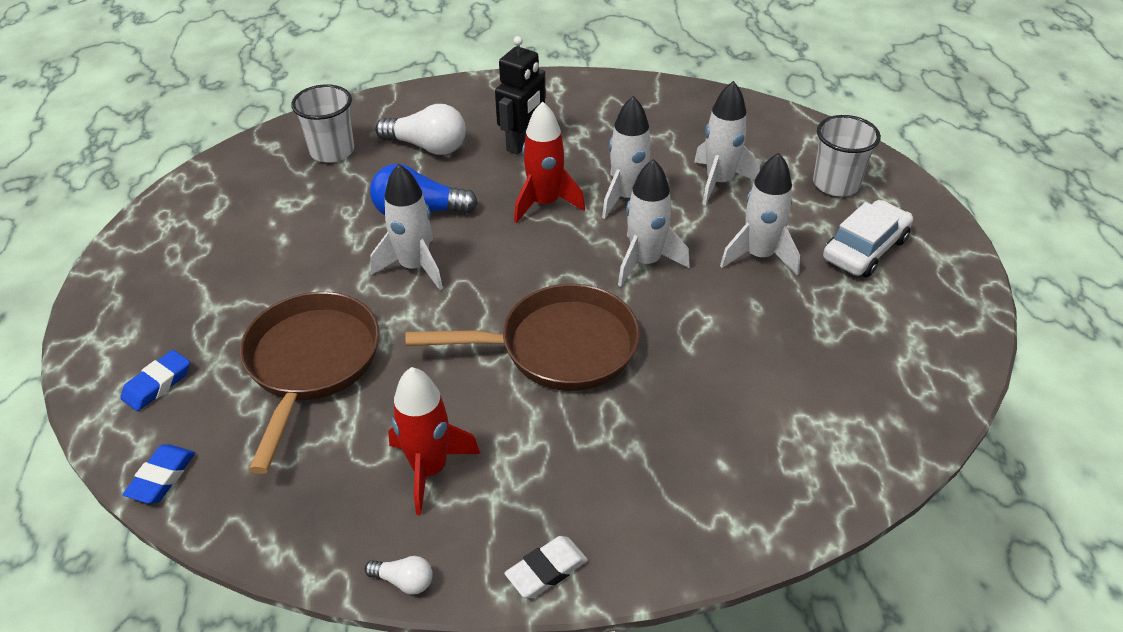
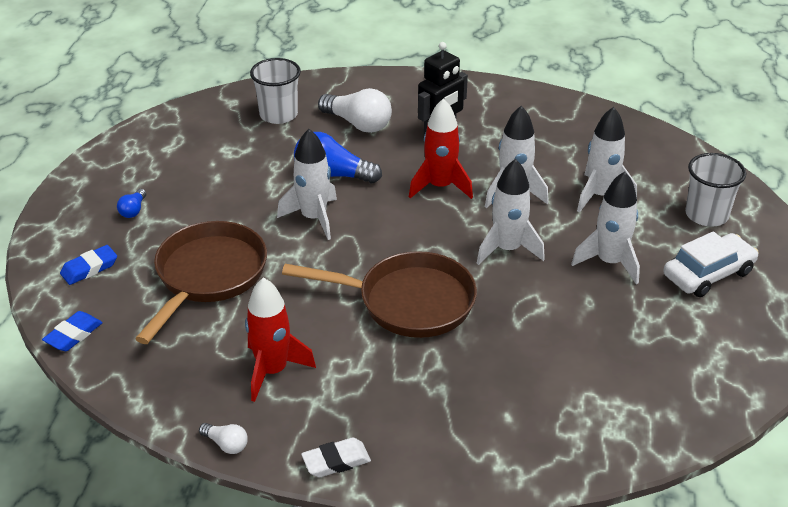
camera: 15 degrees right, 5 degrees down
(192, 298) = (133, 210): none -> blue light bulb

